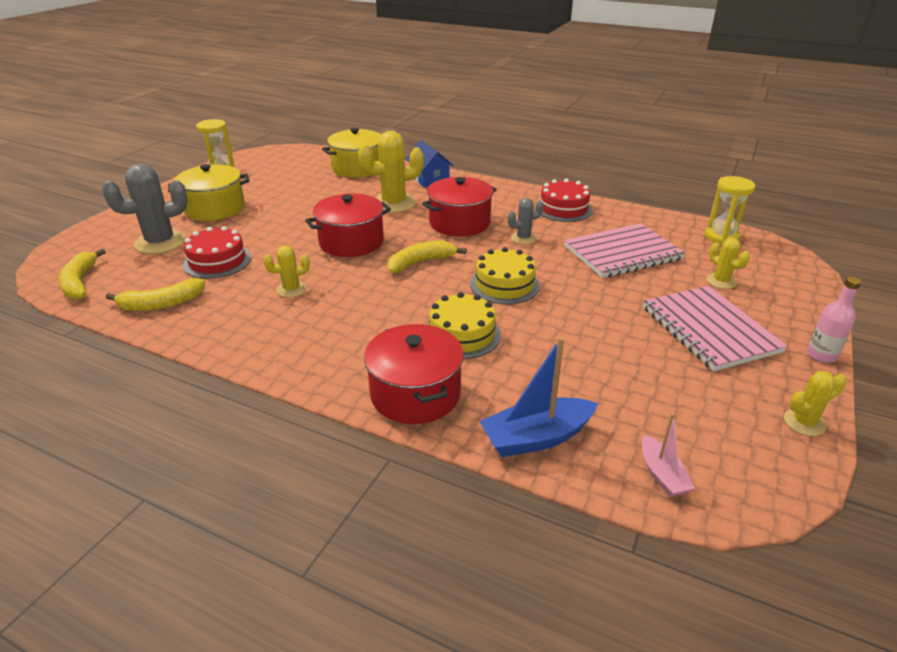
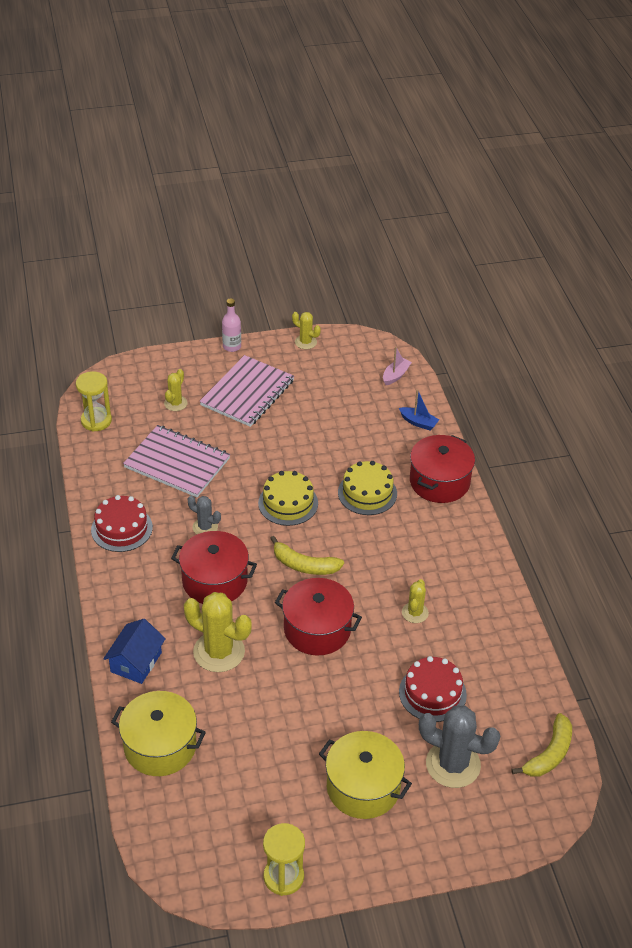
camera: 130 degrees left, 10 degrees up
(161, 304) = (509, 672): yellow banana -> none
(291, 289) = (415, 613): yellow cactus -> yellow cactus turned 75 degrees clockwise
(536, 437) = (418, 422): blue boat -> blue boat, size x0.58

